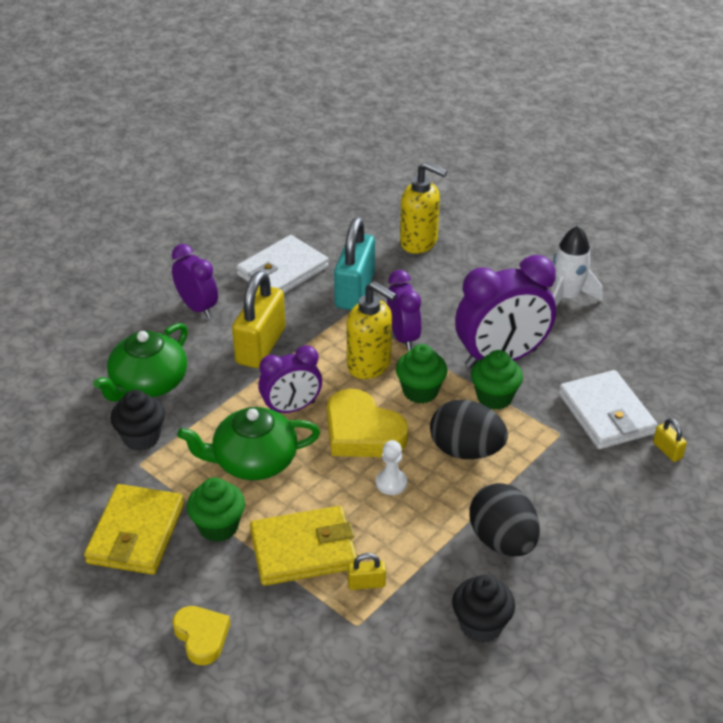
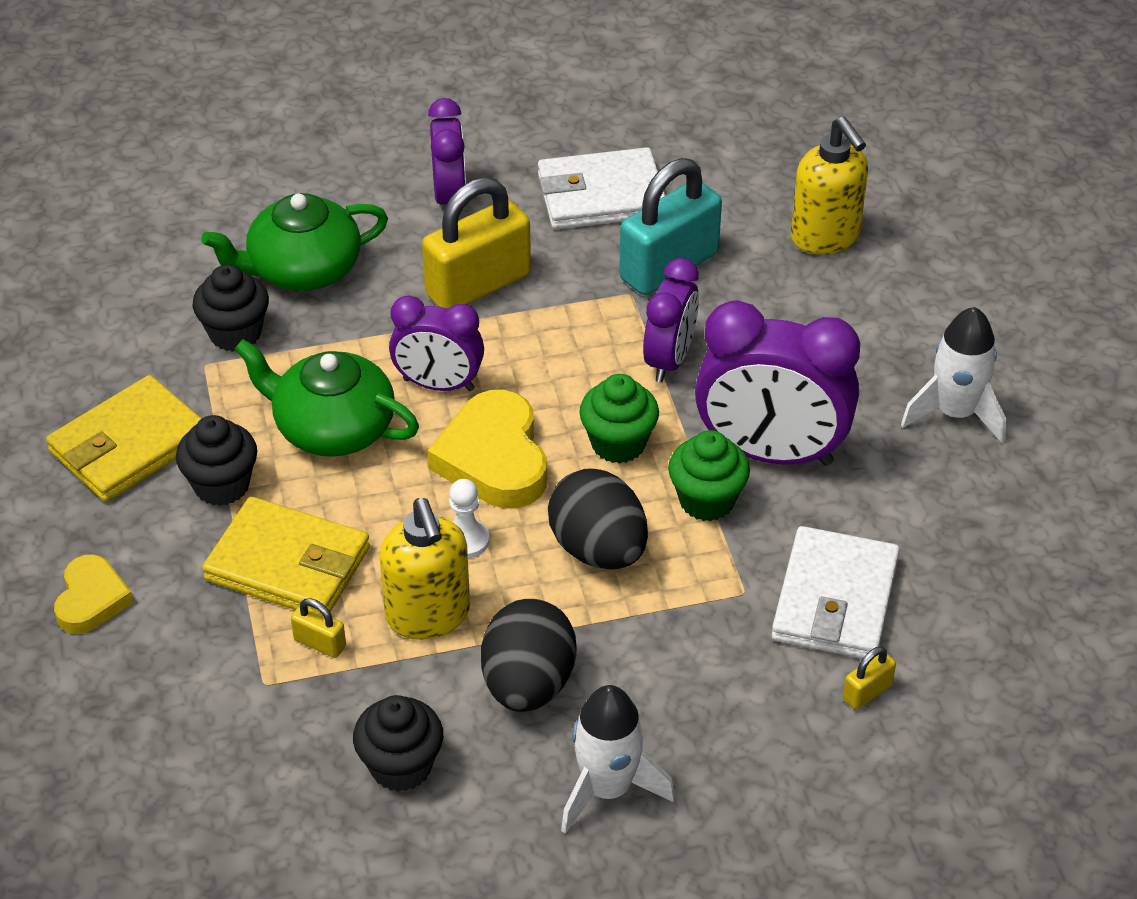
camera: 35 degrees right, 5 degrees up
(218, 527) = (222, 485): green cupcake -> black cupcake
(369, 365) = (588, 377): yellow soap dispenser -> yellow soap dispenser (428, 616)
(598, 572) = (607, 789): none -> white rocket
(667, 450) = (867, 692): yellow padlock -> yellow padlock turned 45 degrees clockwise

